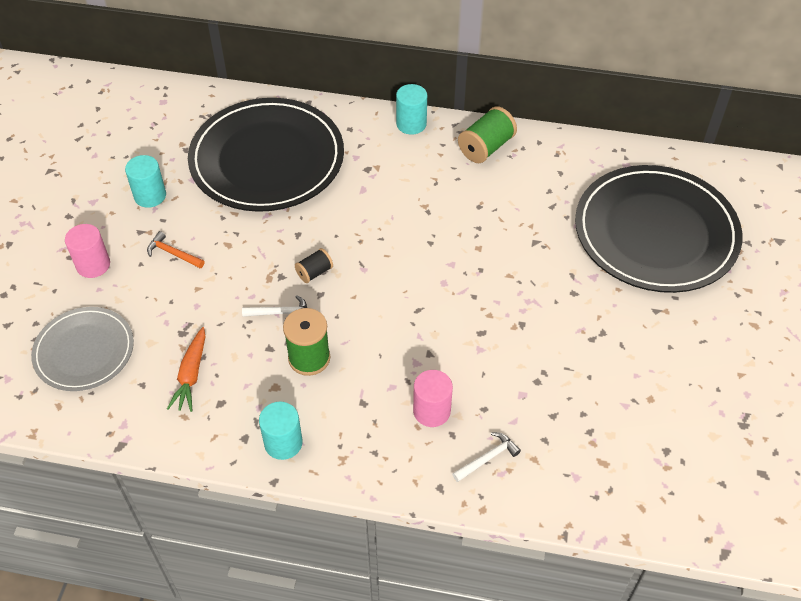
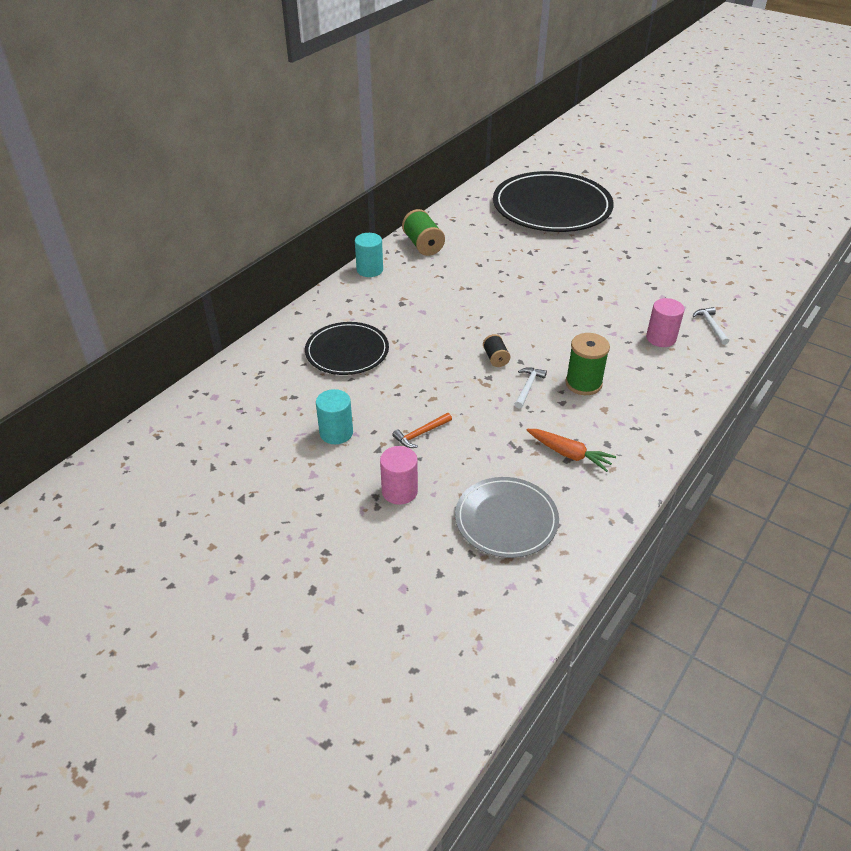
camera: 65 degrees left, 10 degrees down
(267, 159) = (347, 351): black plate -> black plate, size x0.56
(283, 443) = (662, 418): turquoise cylinder -> none

